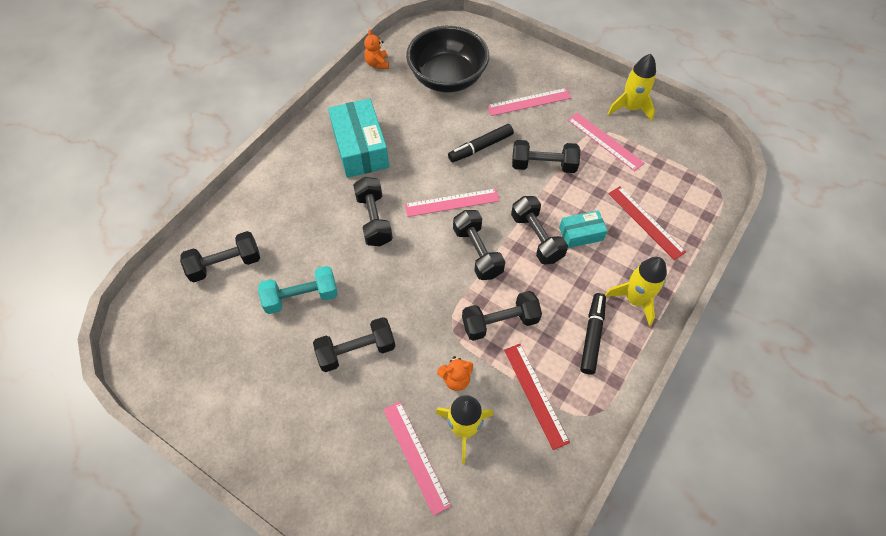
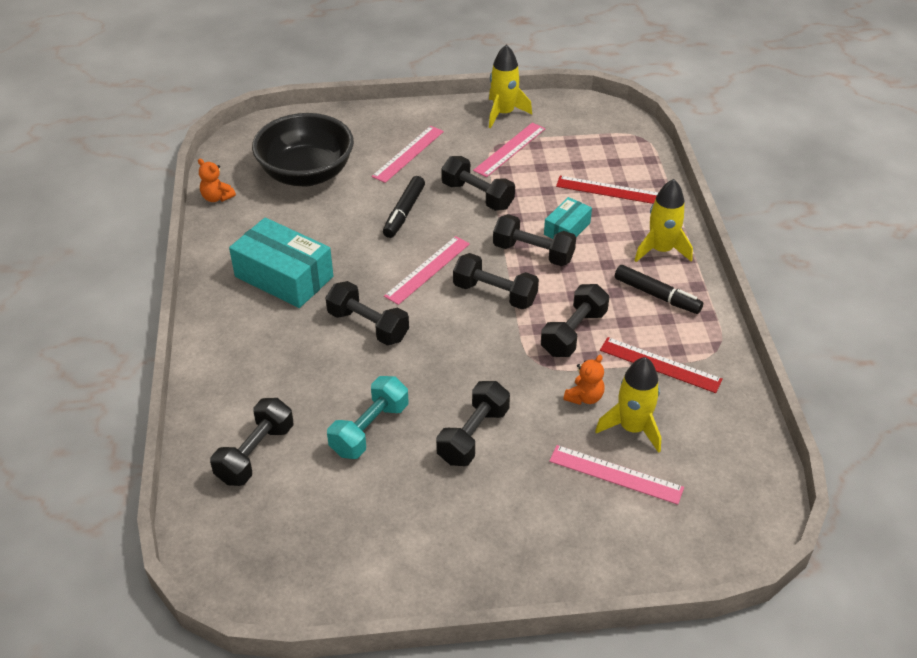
camera: 40 degrees left, 15 degrees down
(543, 165) = (477, 196): black dumbbell -> black dumbbell turned 75 degrees clockwise
(592, 336) = (657, 295): black marker -> black marker turned 150 degrees clockwise
(604, 141) = (510, 149): pink ruler -> pink ruler turned 60 degrees counterclockwise

